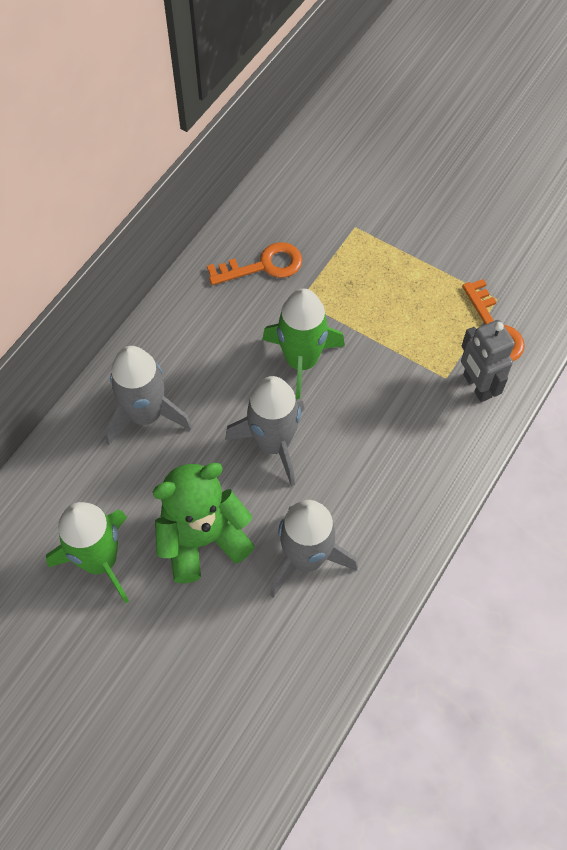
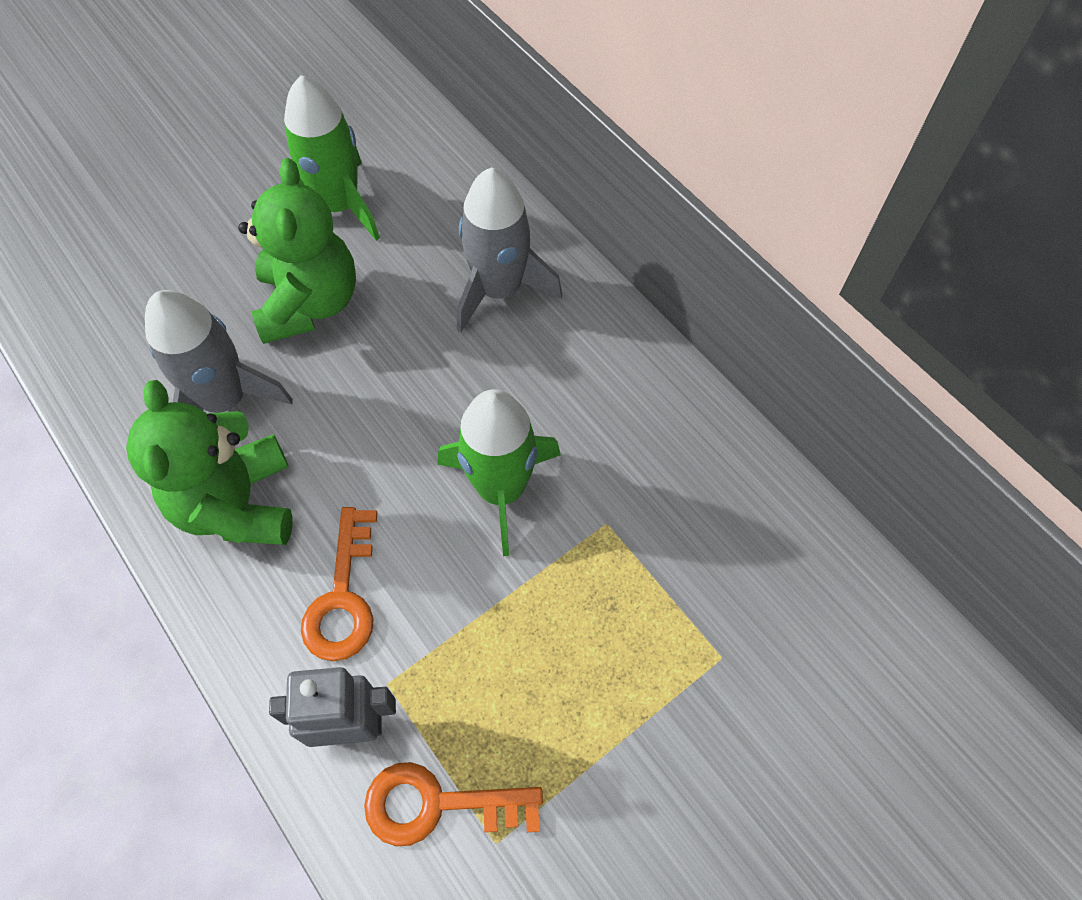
camera: 110 degrees right, 0 degrees up
(263, 266) = (685, 493): orange key -> orange key (343, 596)
(273, 443) = (393, 414): grey rocket -> none
(378, 510) = (238, 504): none -> green teddy bear

